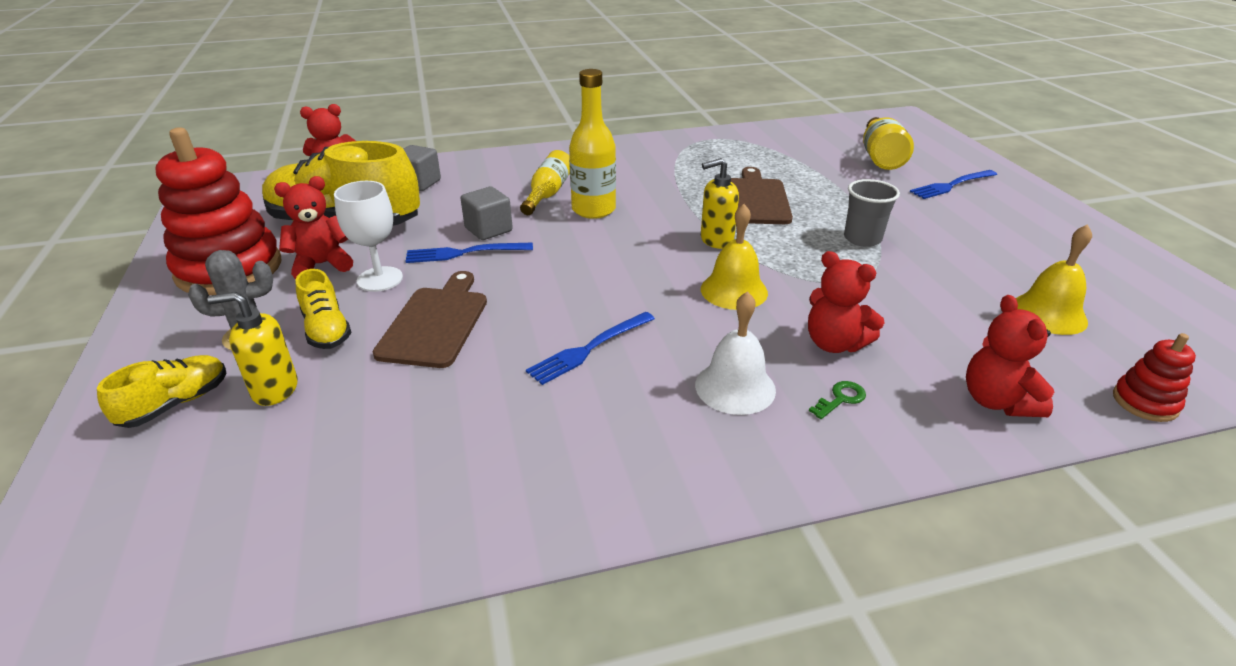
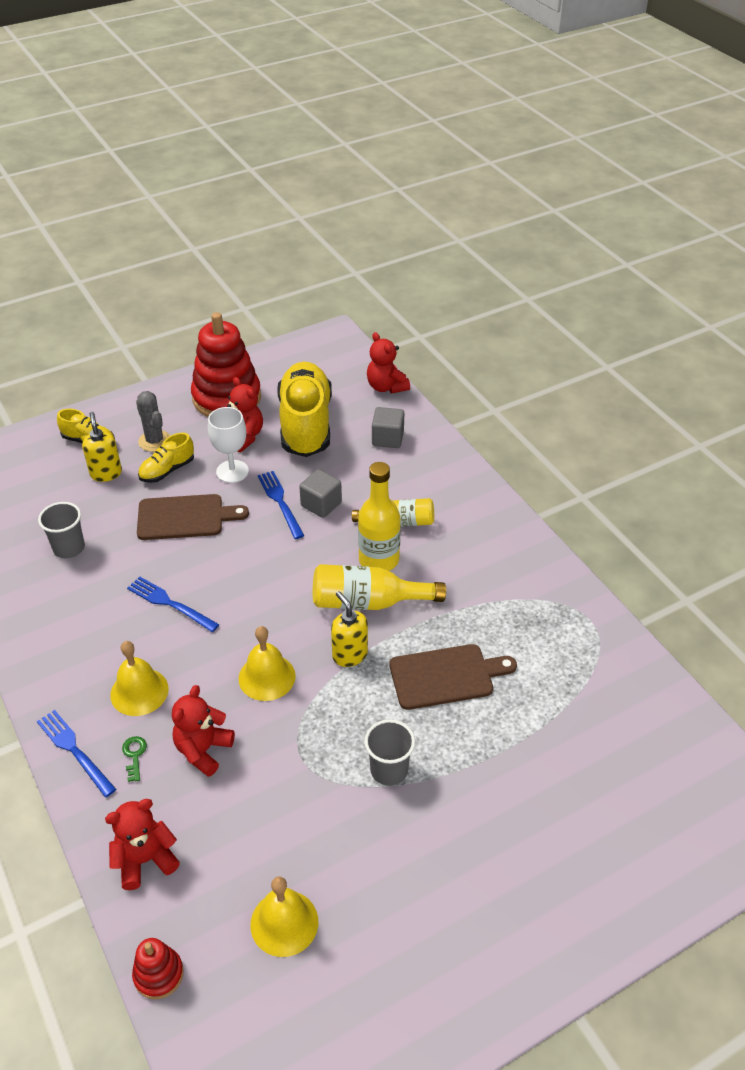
camera: 75 degrees right, 10 degrees up
(416, 441) = (69, 548): none -> grey cup
(735, 387) = (139, 691): white bell -> yellow bell
(840, 399) = (134, 755): green key -> green key turned 135 degrees counterclockwise
(880, 158) = (610, 790): yellow bottle -> yellow bottle (368, 602)
(951, 185) = (558, 864): blue fork -> blue fork (74, 750)

